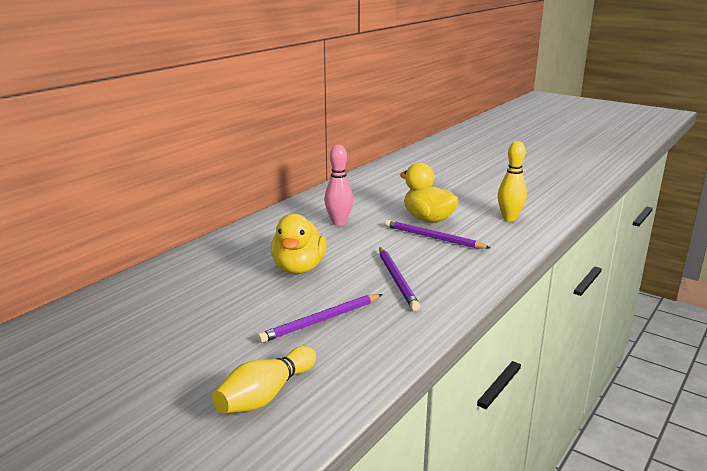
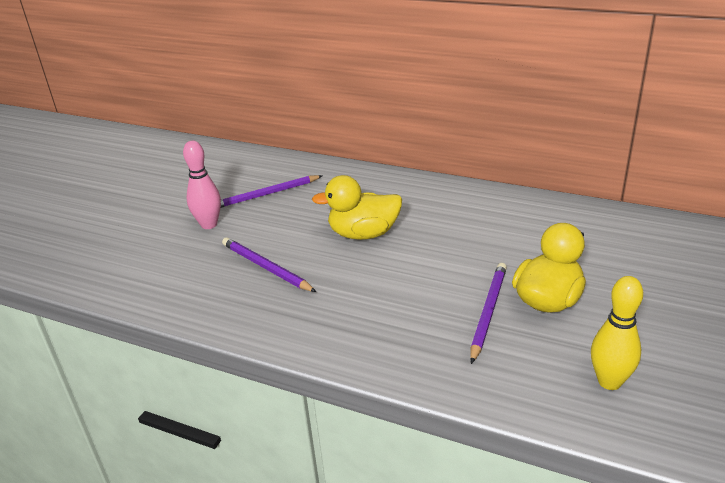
camera: 80 degrees right, 10 degrees up
(266, 395) = (155, 264): yellow bowling pin -> none
(339, 223) = (490, 235): pink bowling pin -> pink bowling pin (209, 225)
(397, 280) = (360, 299): purple pencil -> purple pencil (266, 194)

